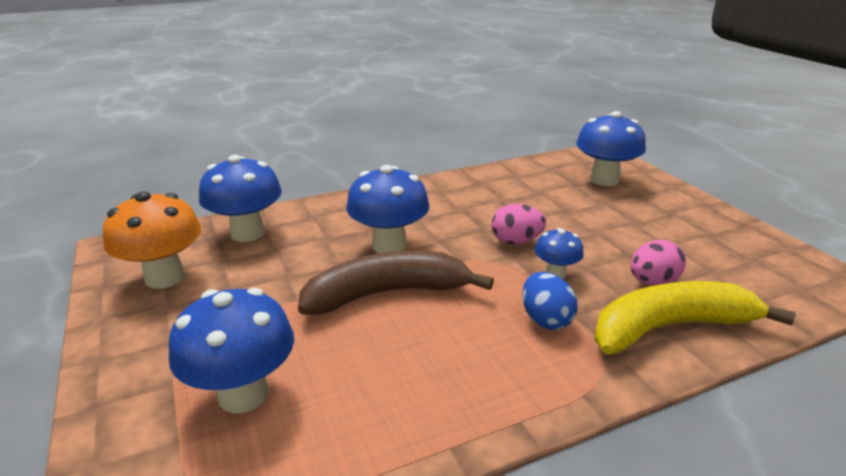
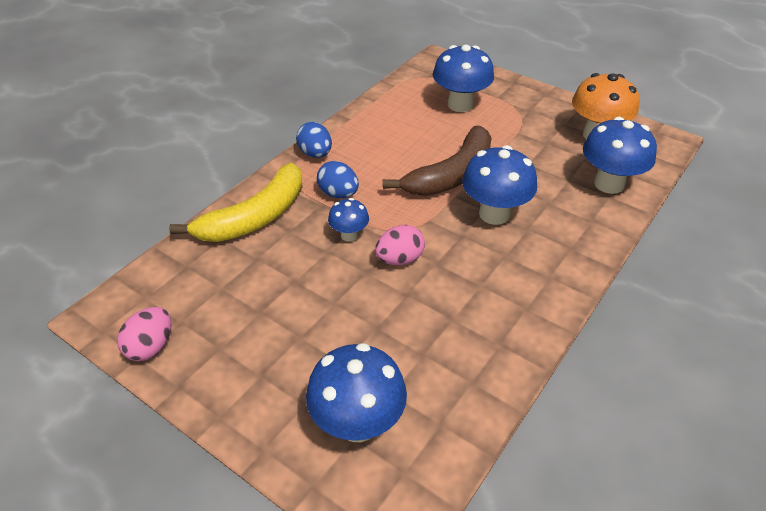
camera: 150 degrees right, 15 degrees up
(552, 393) = (315, 154): none -> blue egg
(652, 282) = (271, 256): pink egg -> pink egg (151, 347)

